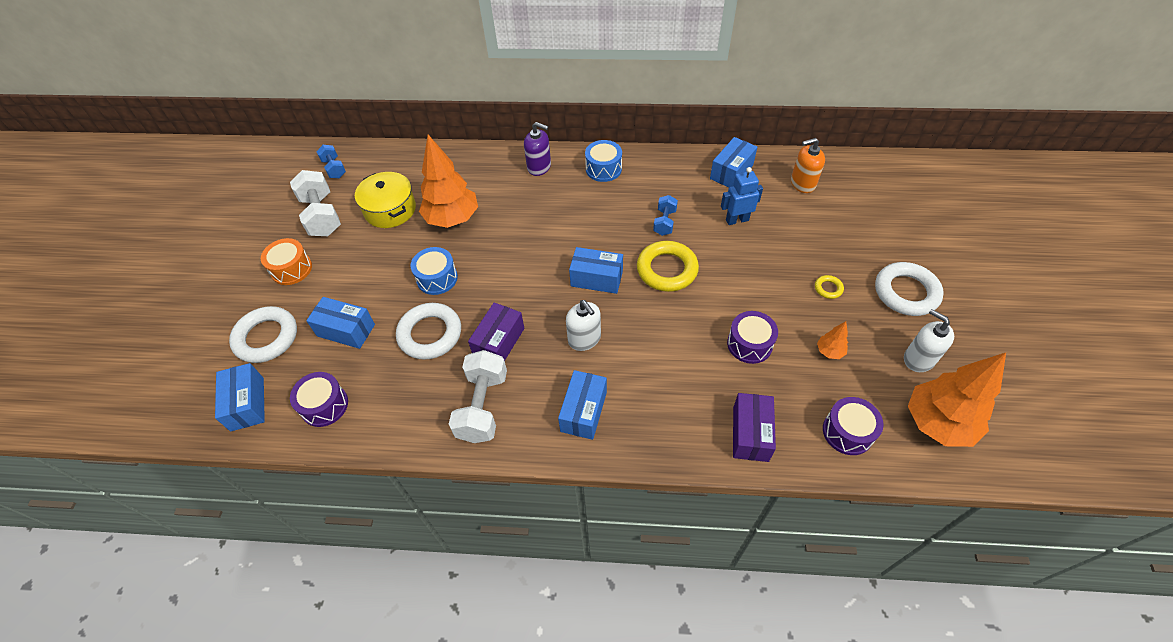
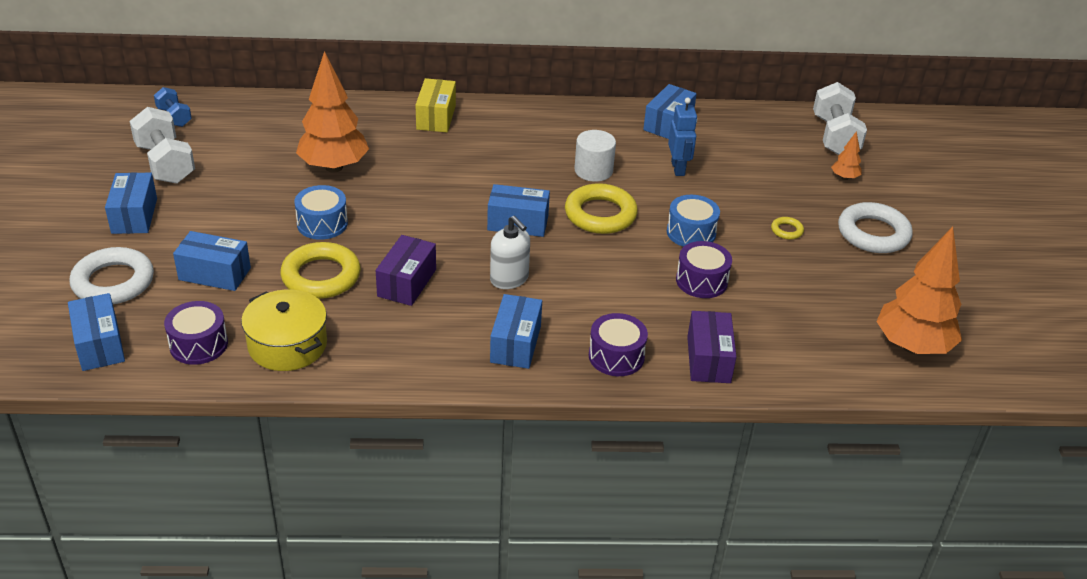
camera: 10 degrees left, 15 degrees down
(291, 269) = (134, 216): orange drum -> blue box
(390, 209) = (253, 158): yellow pot -> yellow pot (287, 345)
(430, 334) = (321, 276): white ring -> yellow ring
(482, 406) = (394, 342): white dumbbell -> white dumbbell (835, 137)
(539, 167) = (436, 117): purple soap dispenser -> yellow box
(603, 169) = (515, 120): blue drum -> blue drum (691, 232)
(664, 222) = (593, 170): blue dumbbell -> white cylinder
(737, 220) = (678, 168): blue robot -> blue robot turned 105 degrees clockwise
(802, 183) = (751, 135): orange soap dispenser -> none
(829, 351) = (791, 286): orange tree -> orange tree (844, 178)
(847, 432) = (816, 356): purple drum -> purple drum (616, 356)
(918, 359) = (889, 291): white soap dispenser -> none

